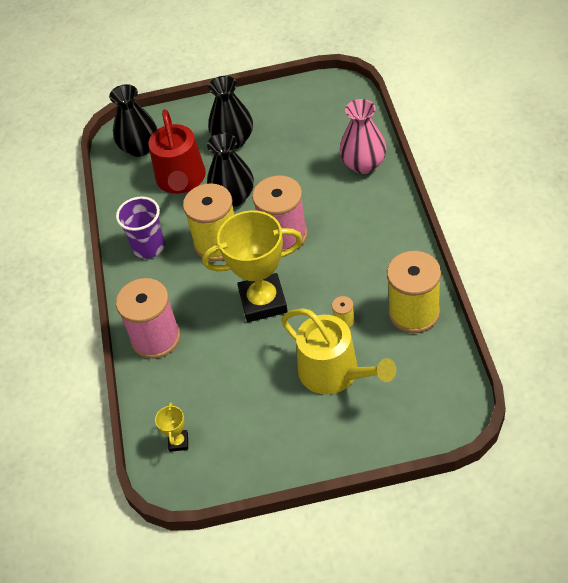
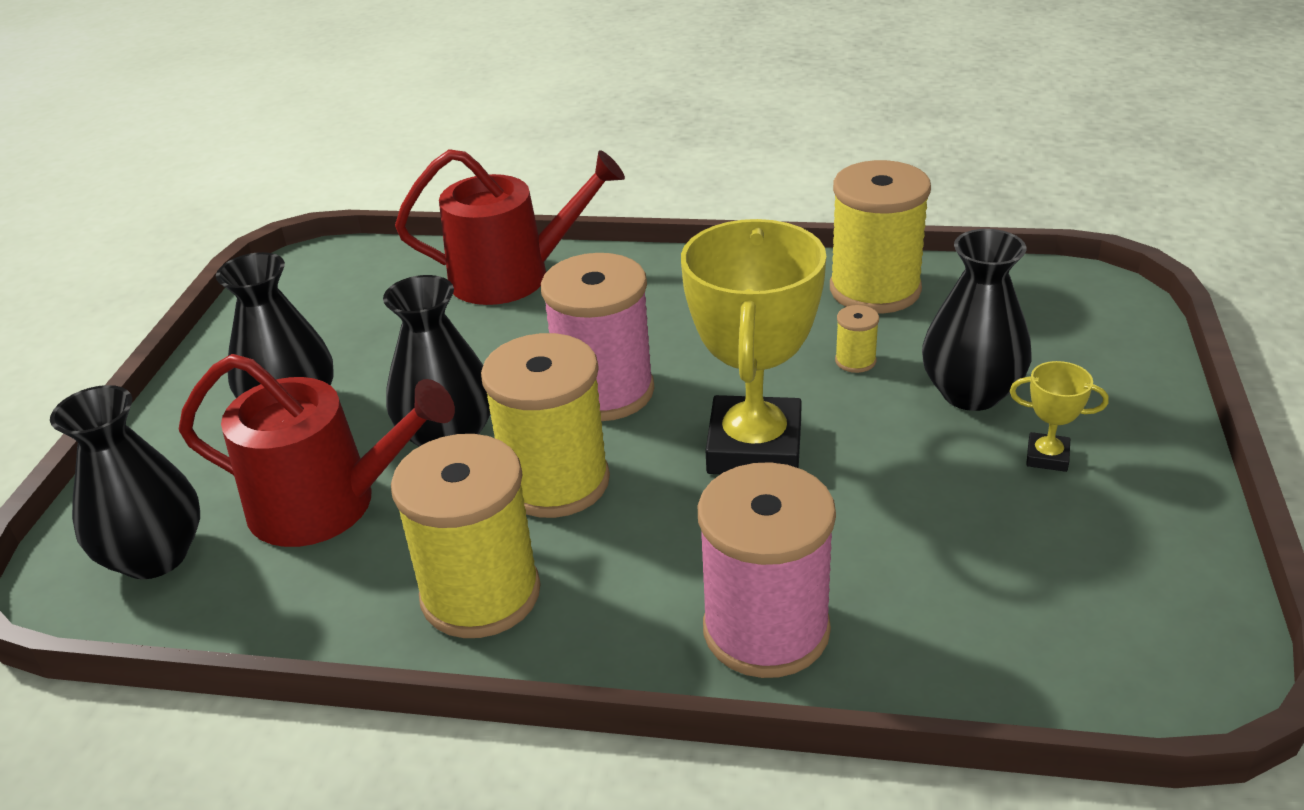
camera: 75 degrees left, 15 degrees down
(148, 247) = (480, 594): purple cup -> yellow spool
(178, 442) = (1085, 643): yellow trophy -> yellow trophy (1047, 457)
(335, 373) = (971, 393): yellow watering can -> black vase
(363, 164) = (512, 276): pink vase -> red watering can

